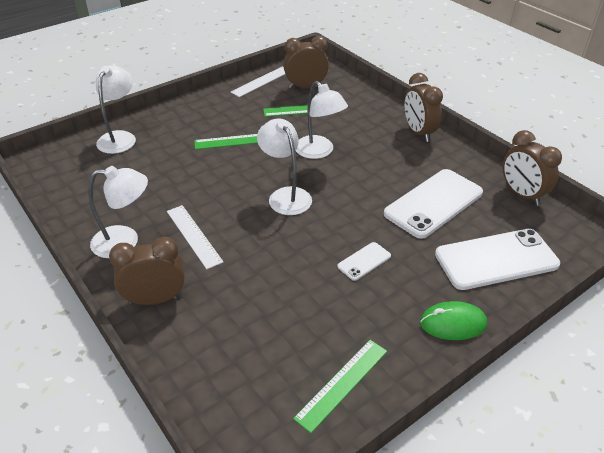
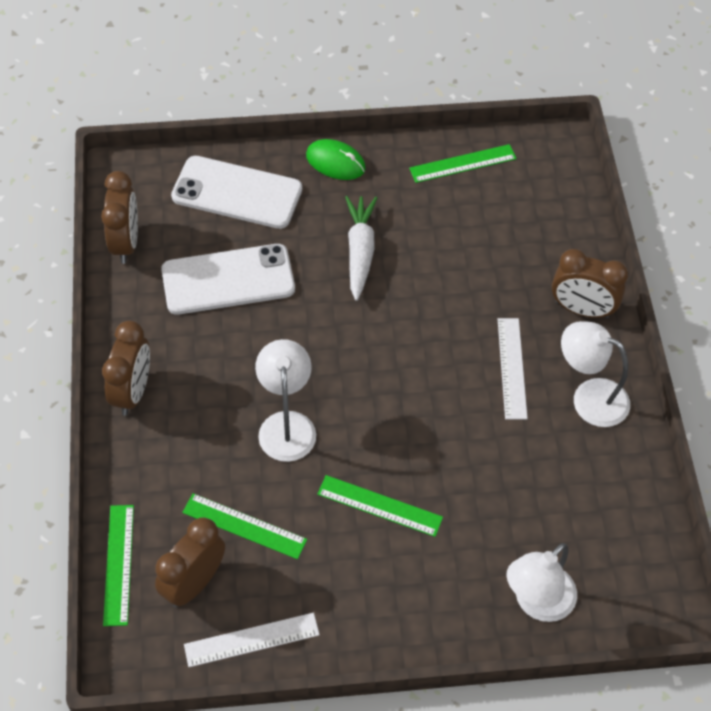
camera: 150 degrees left, 15 degrees up
(285, 195) = (378, 373): white lamp -> none
(305, 87) = (194, 583): brown clock -> brown clock turned 105 degrees clockwise
(347, 80) = (119, 564): none -> green ruler
(364, 261) = (360, 251): white phone -> white carrot

